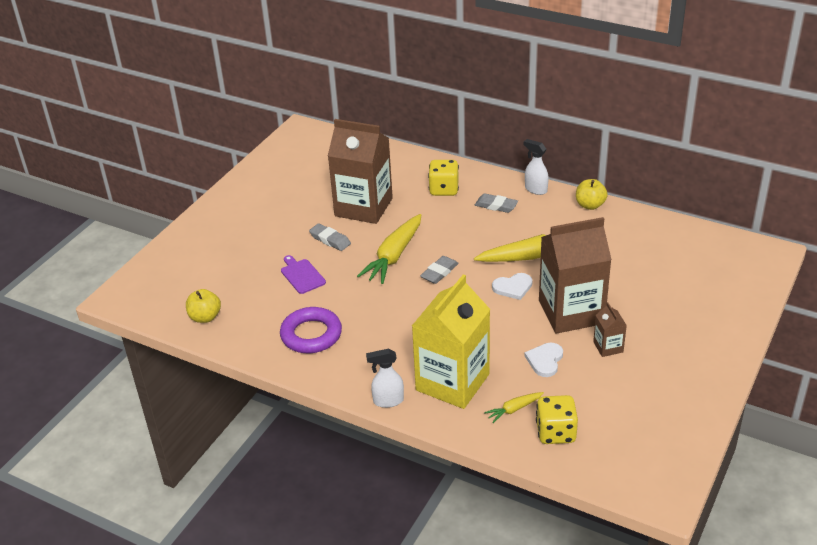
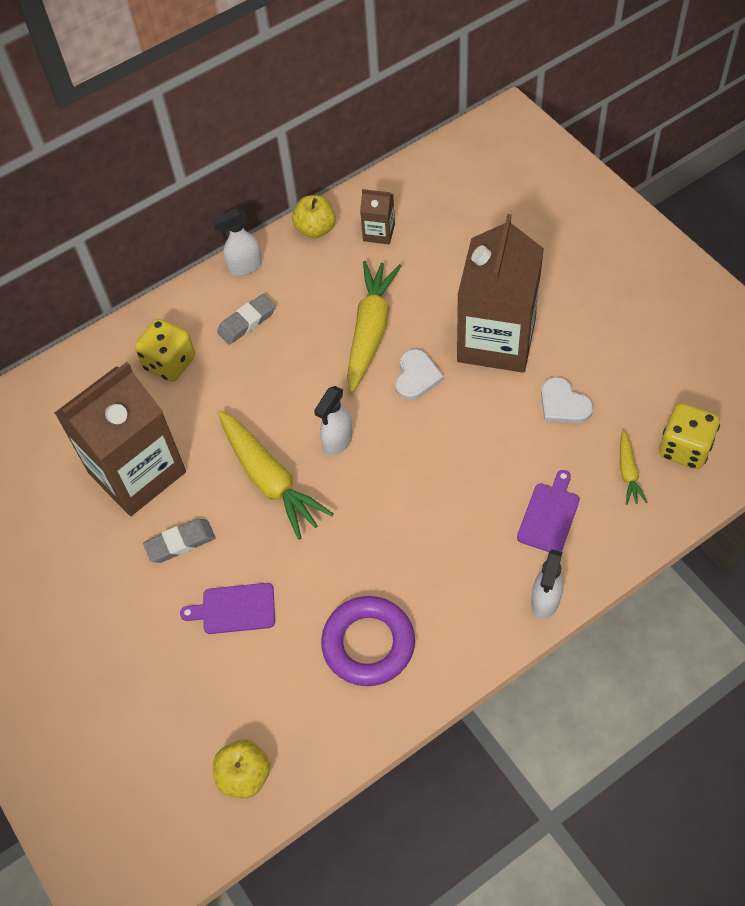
camera: 60 degrees left, 20 degrees up
(439, 272) = (337, 442): grey eraser -> white spray bottle
(452, 382) = (549, 515): yellow carton -> purple cutting board
(608, 347) = (574, 334): brown carton -> brown carton (379, 232)

